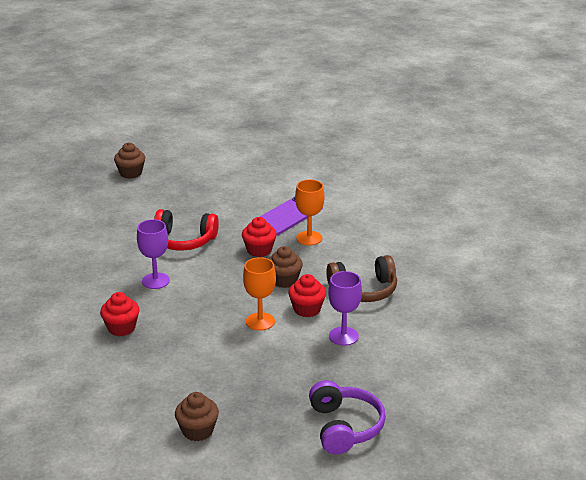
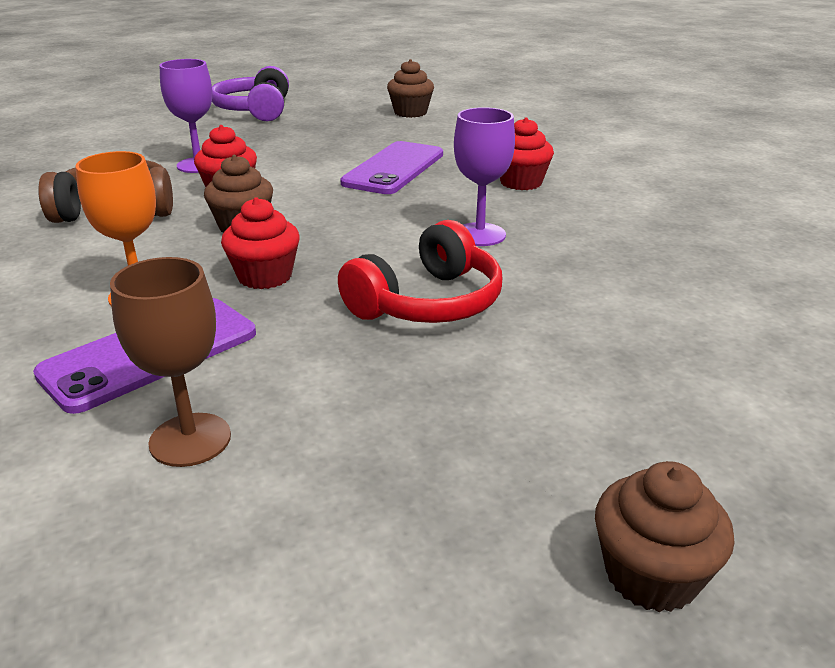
camera: 175 degrees left, 0 degrees up
(184, 241) = (428, 303): red headphones -> red headphones turned 120 degrees clockwise
(206, 339) = (394, 169): none -> purple phone
(257, 193) = (190, 440): none -> brown goblet
(260, 321) = (309, 182): orange goblet -> none

